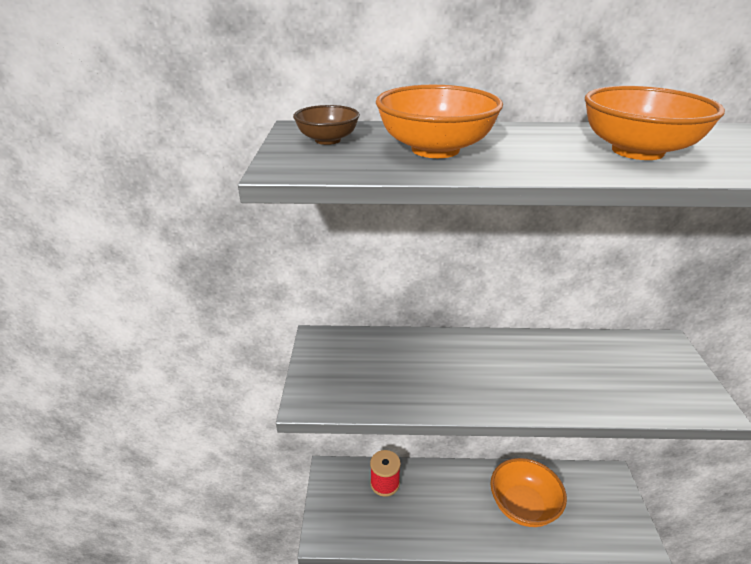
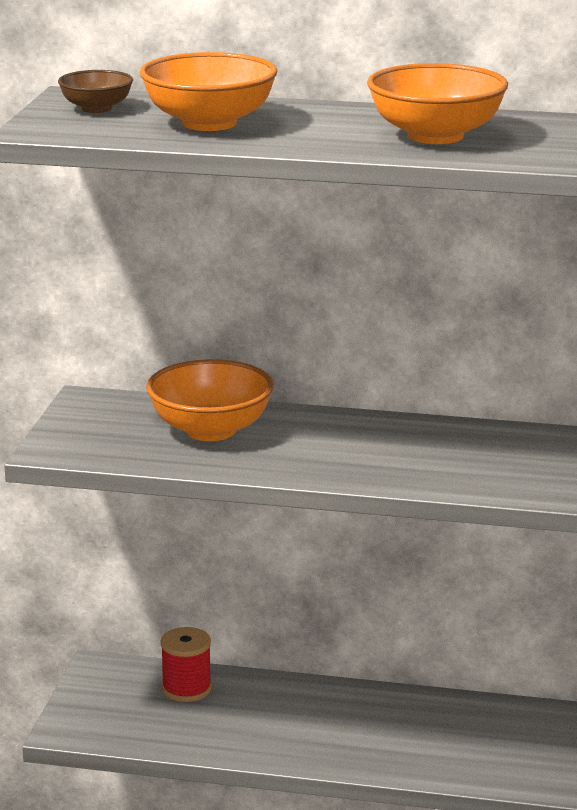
camera: 10 degrees right, 10 degrees down
(523, 506) = (405, 733): orange bowl -> orange bowl (210, 430)

